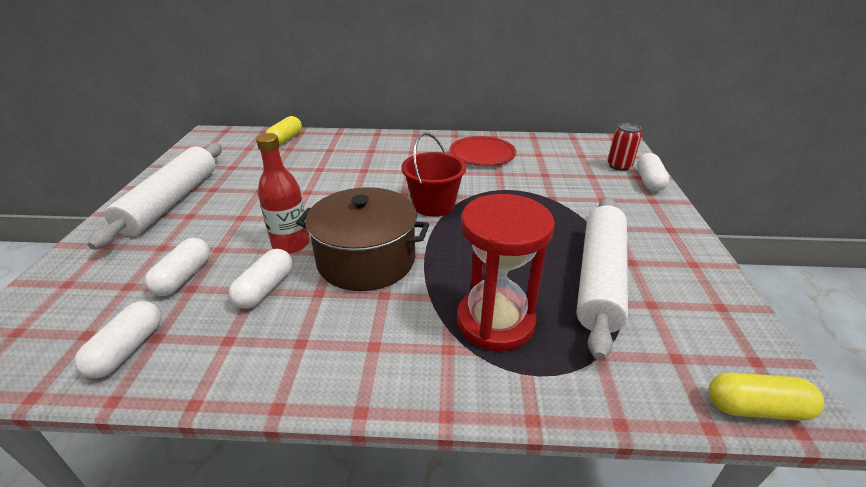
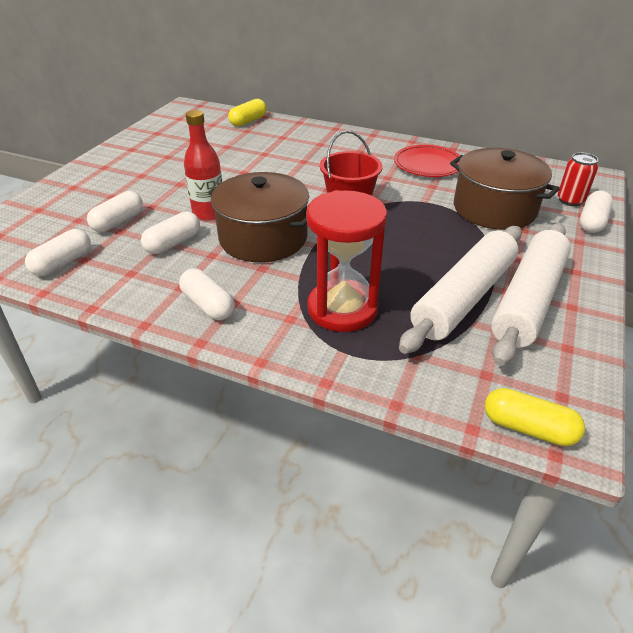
camera: 20 degrees right, 5 degrees up
(171, 202) = (132, 161): white rolling pin -> white rolling pin (528, 300)
(345, 358) = (208, 305): none -> white capsule
(565, 185) = (494, 209): none -> brown pot

